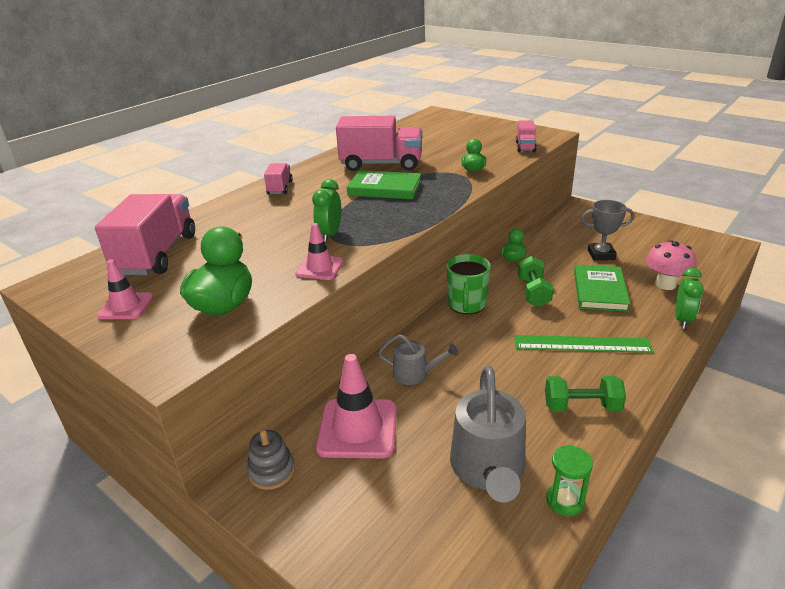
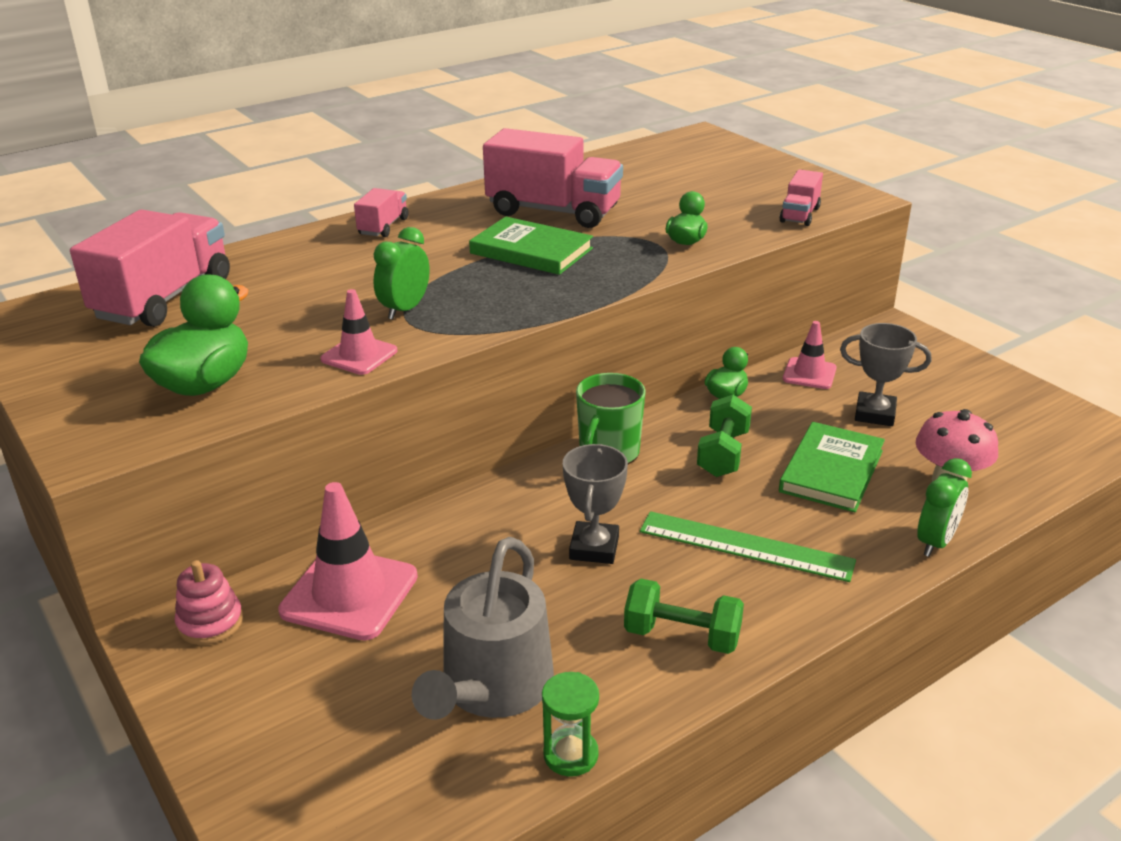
camera: 15 degrees right, 0 degrees up
(126, 306) = (87, 363): pink traffic cone -> pink traffic cone (809, 374)
(272, 471) = (210, 622): grey stacking toy -> pink stacking toy
(415, 373) = (471, 537): grey watering can -> none
(495, 364) = (594, 548): none -> grey trophy

